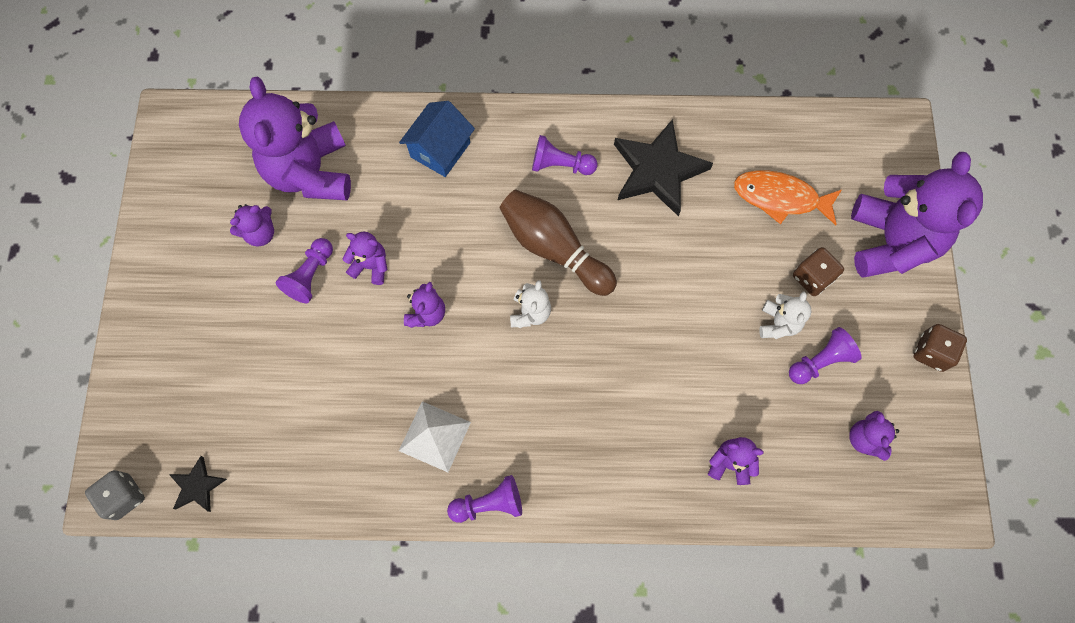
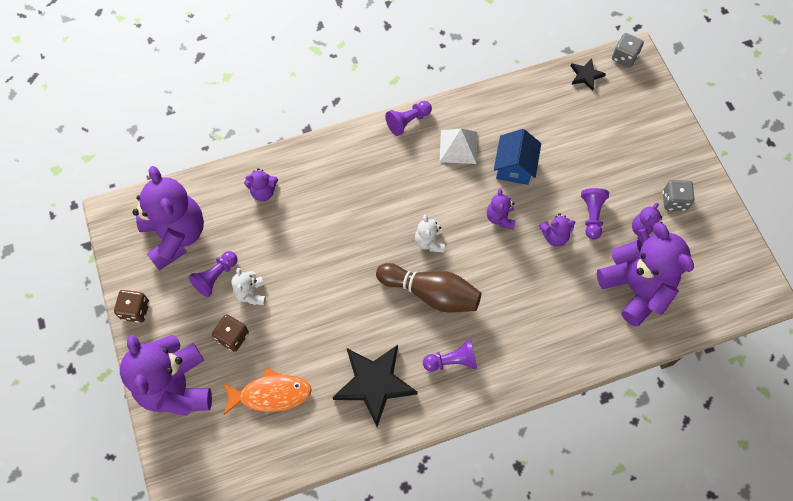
camera: 160 degrees right, 5 degrees down
(198, 259) = (674, 201): none -> grey dice
(440, 150) = (549, 341): blue house -> blue house (514, 167)
(865, 439) = (175, 236): purple teddy bear -> purple teddy bear, size x2.22

